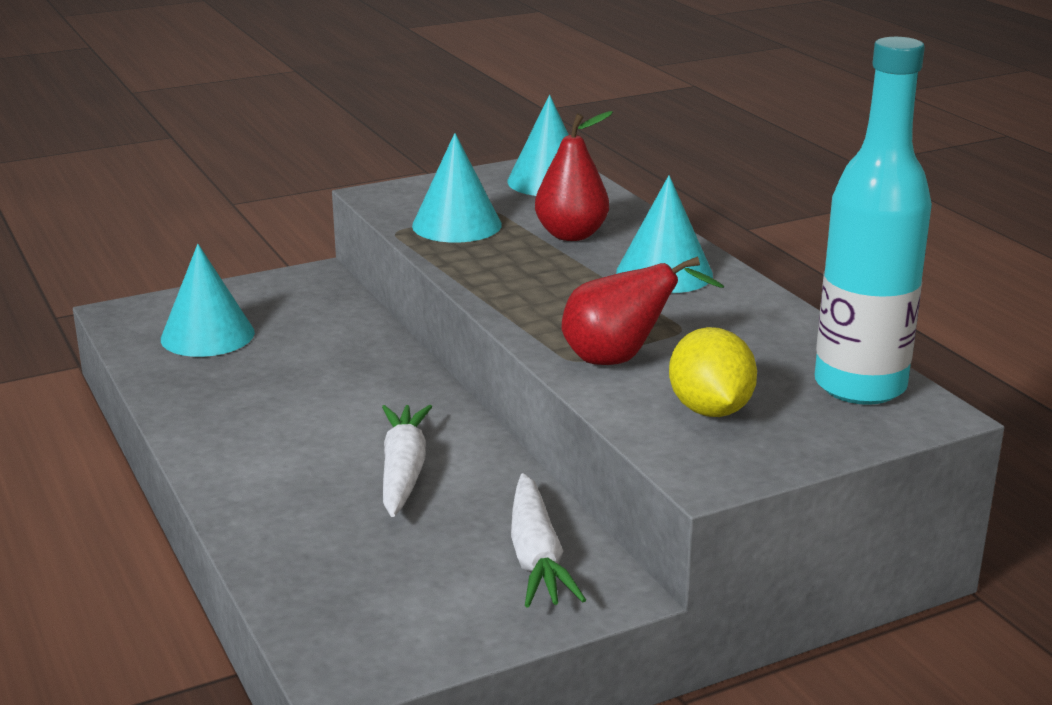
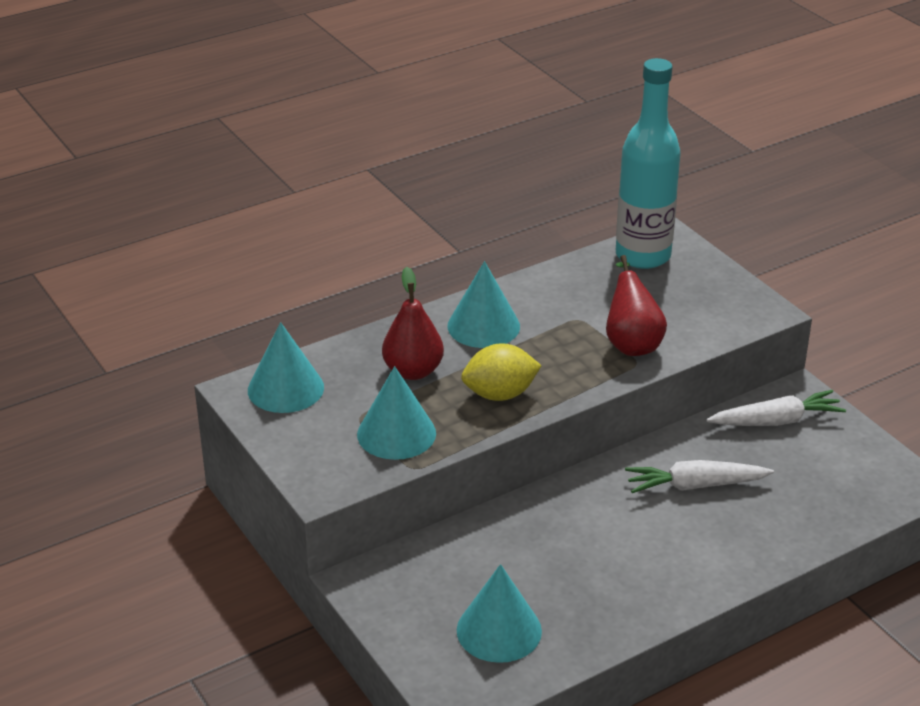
camera: 95 degrees left, 10 degrees up
(710, 410) = (690, 309): yellow lemon -> yellow lemon (500, 394)

